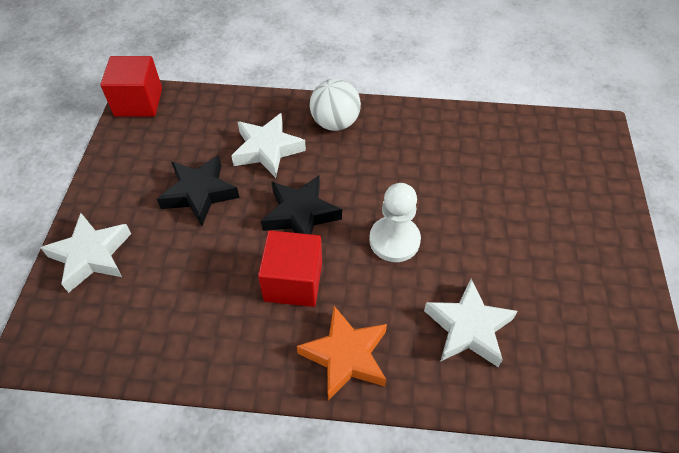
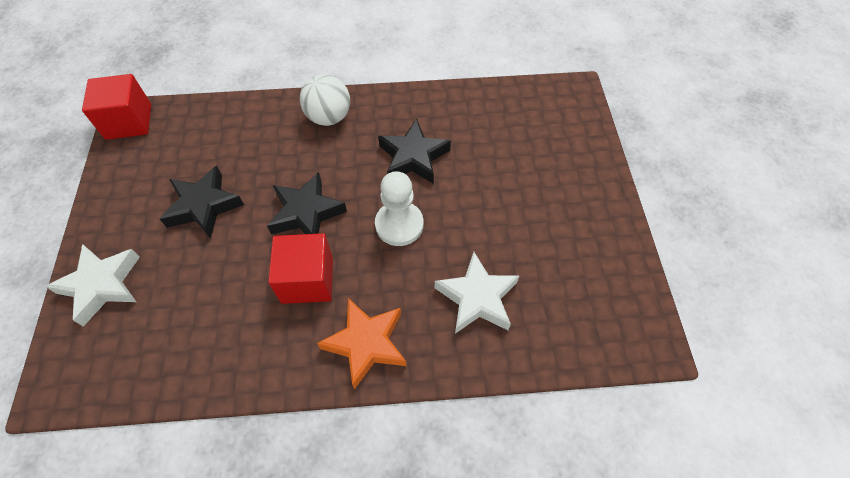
camera: 10 degrees left, 5 degrees up
(267, 149) = (266, 153): white star -> none
(417, 174) = (413, 157): none -> black star

